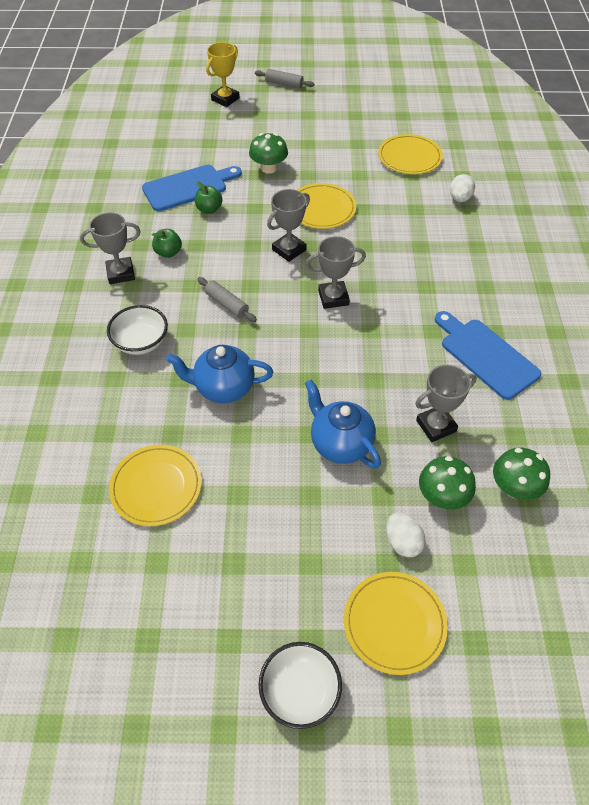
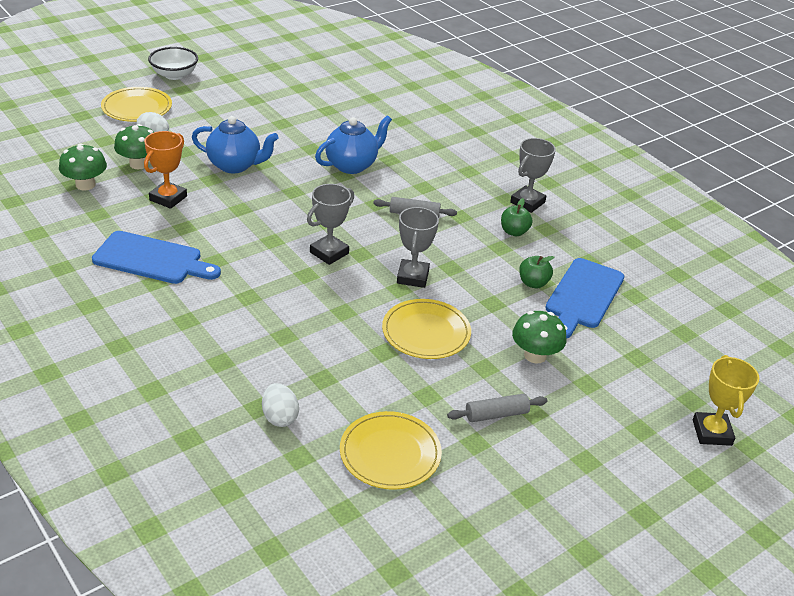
camera: 140 degrees right, 15 degrees down
(141, 342) = (445, 168): white bowl -> none
(156, 487) = (337, 111): yellow plate -> none
(284, 84) = (682, 504): grey rolling pin -> grey rolling pin (496, 414)
(436, 426) = (168, 198): grey trophy -> orange trophy

